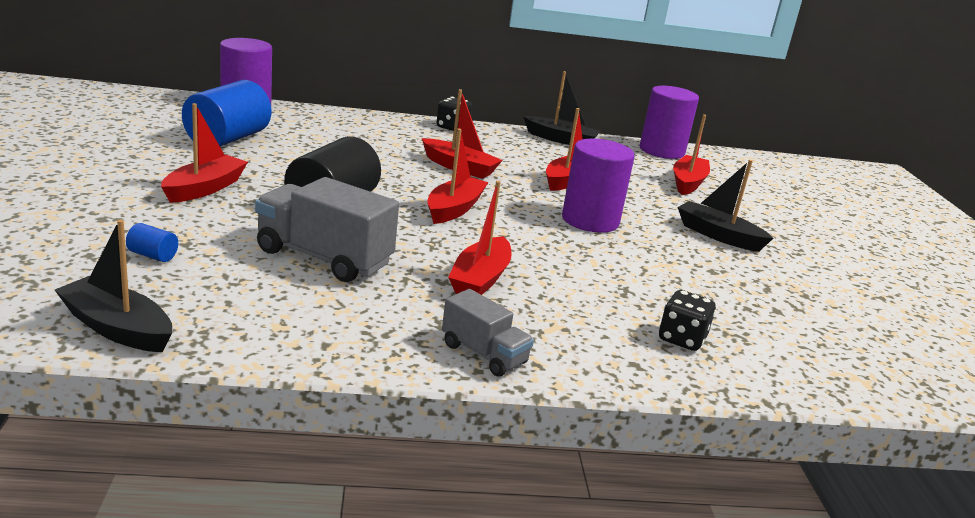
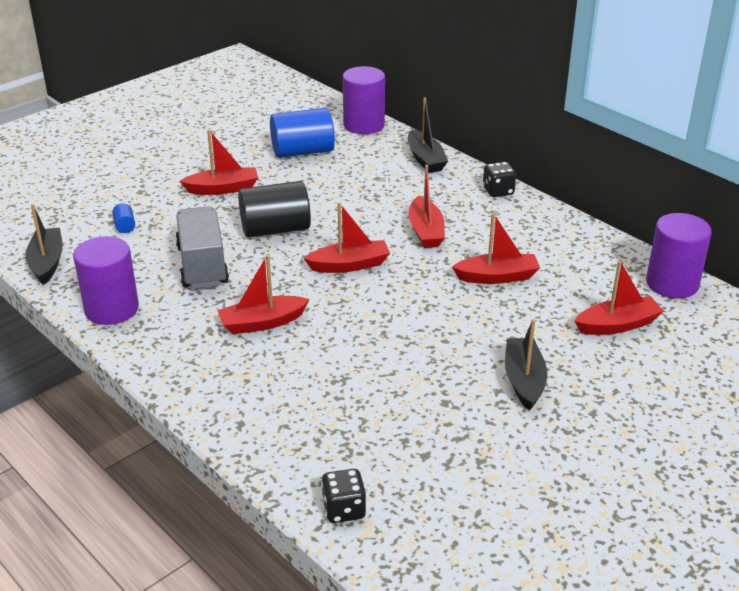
camera: 55 degrees right, 10 degrees up
(483, 354) = (172, 367): grey truck -> none
(561, 140) = (581, 236): black boat -> black boat (425, 159)
(590, 220) = (436, 318): purple cylinder -> purple cylinder (111, 309)
(681, 339) = (304, 428): black dice -> black dice (344, 509)

